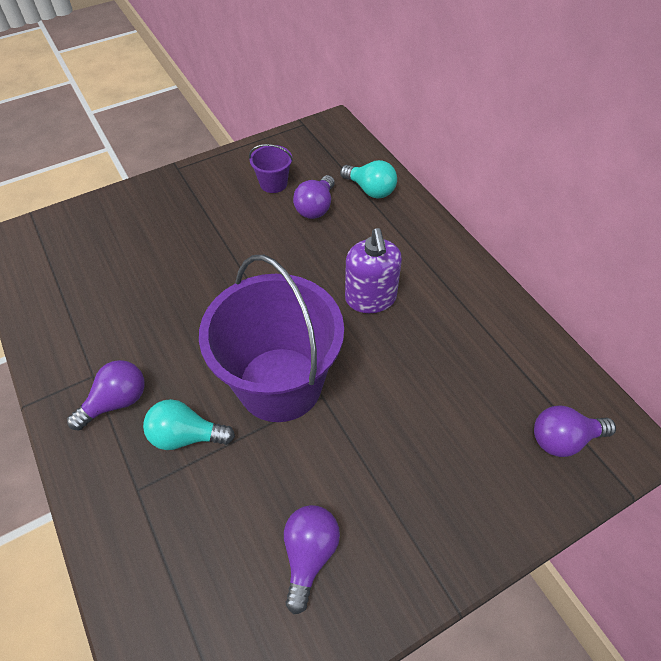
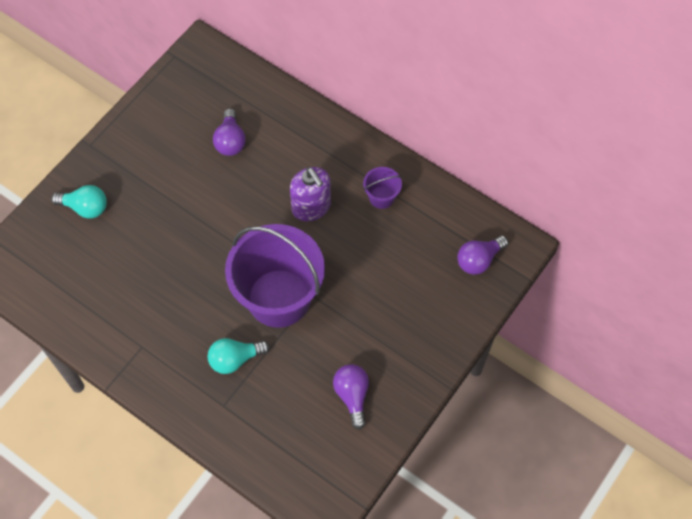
camera: 25 degrees left, 10 degrees up
(116, 402) = (172, 357): purple light bulb -> none
(273, 183) = (182, 130): purple bucket -> purple bucket (381, 197)
(370, 190) = (266, 107): turquoise light bulb -> turquoise light bulb (85, 207)

